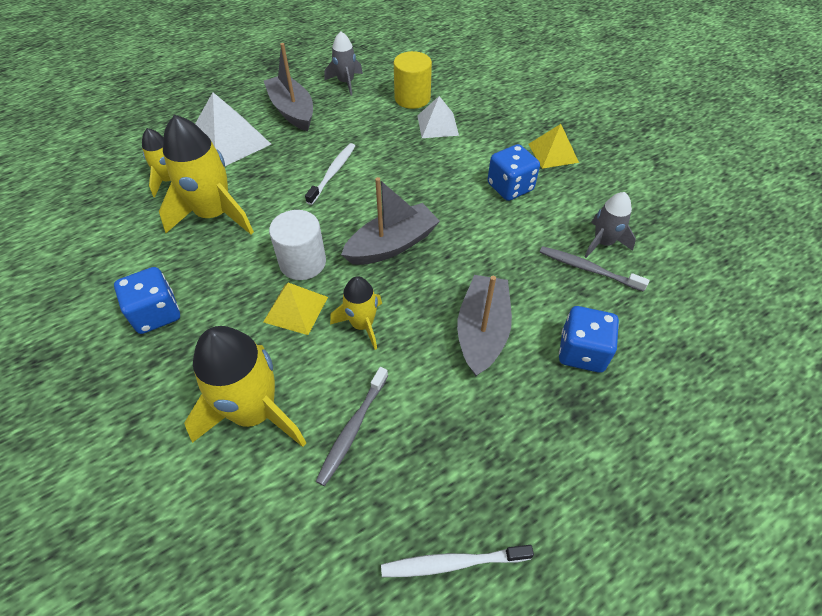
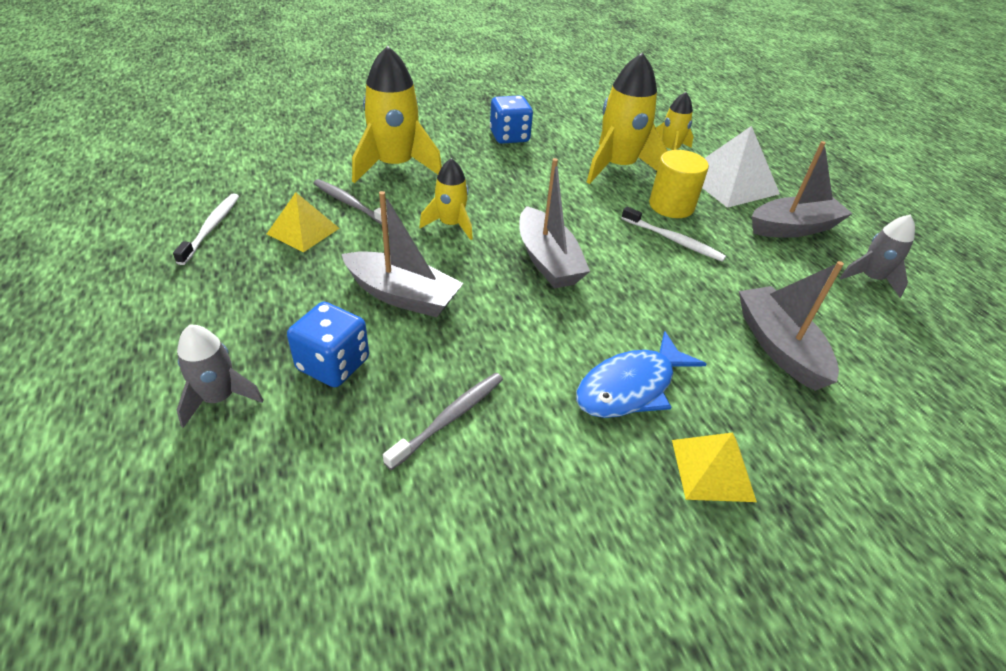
camera: 100 degrees right, 10 degrees down
(295, 309) = (485, 194): yellow pyramid -> yellow pyramid (303, 231)
(302, 262) = (540, 204): white cylinder -> none
(412, 98) = (845, 335): yellow cylinder -> yellow cylinder (671, 206)
(437, 125) = (778, 346): white pyramid -> grey boat
(510, 187) = (630, 387): blue dice -> blue fish
(603, 242) = (491, 456): grey rocket -> grey rocket (219, 398)

